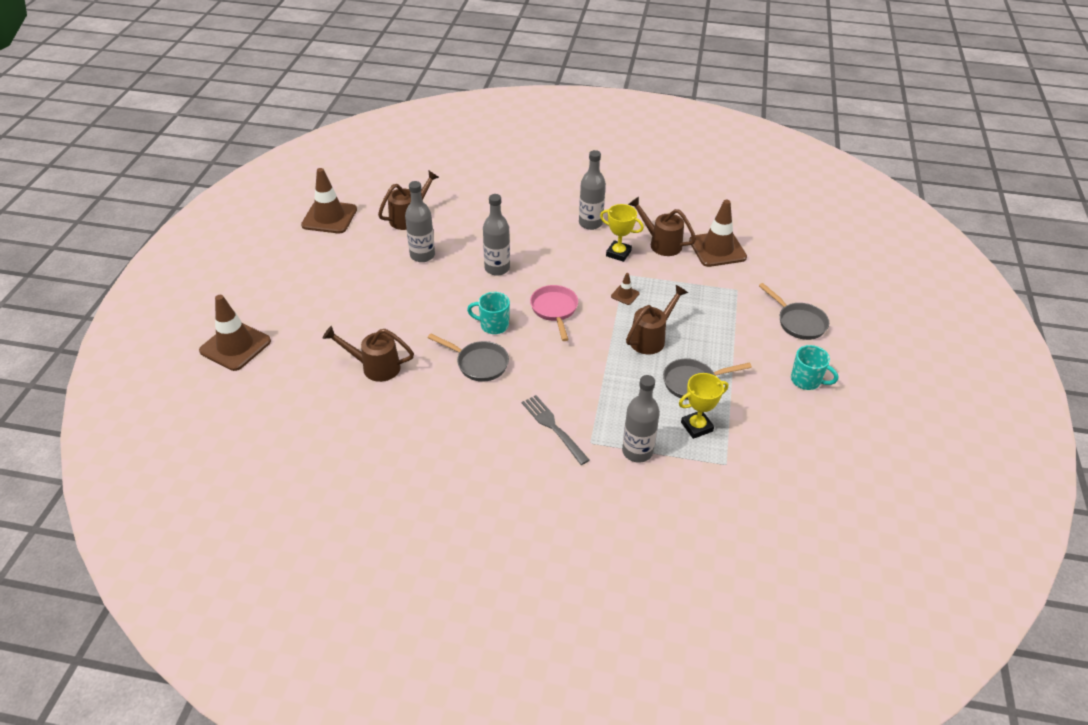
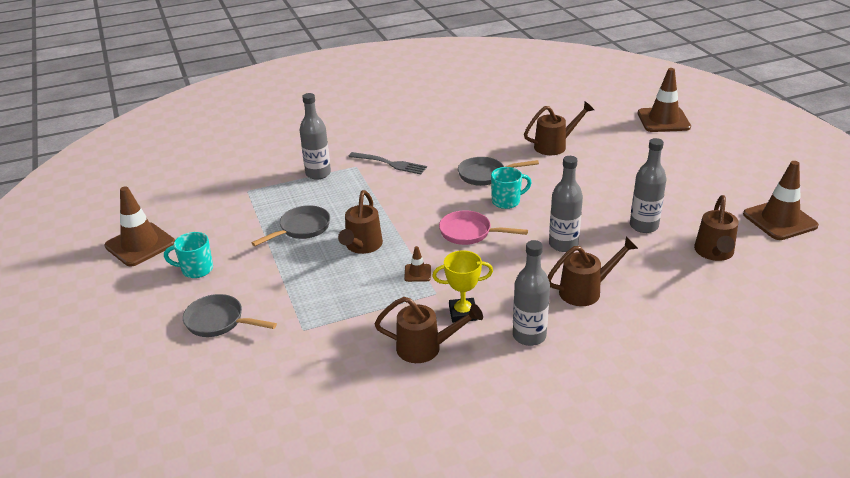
camera: 150 degrees right, 10 degrees down
(524, 232) = (586, 291): none -> brown watering can
(554, 310) = (469, 233): pink pan -> pink pan turned 150 degrees clockwise
(696, 427) = (281, 202): yellow trophy -> none
(717, 249) = (353, 372): brown traffic cone -> brown traffic cone (140, 245)

